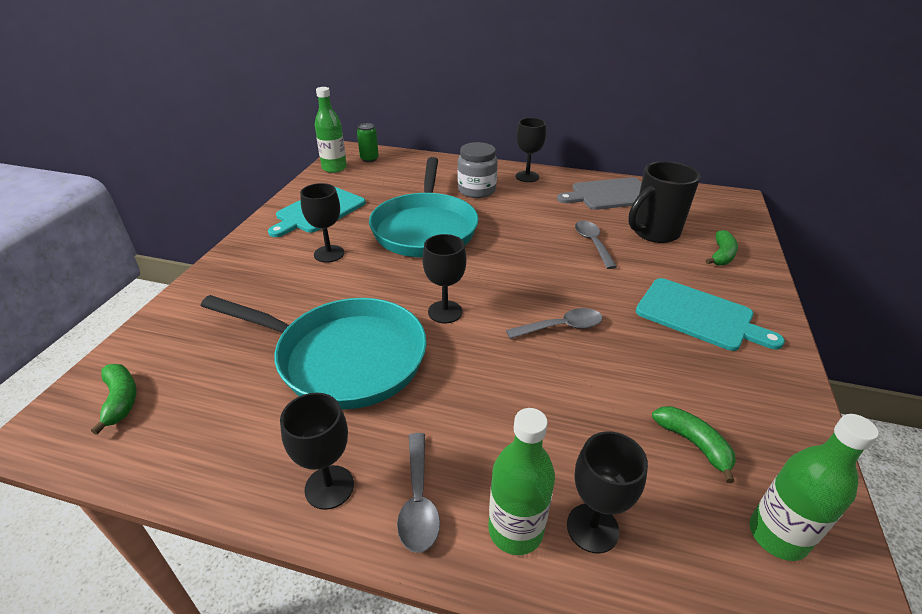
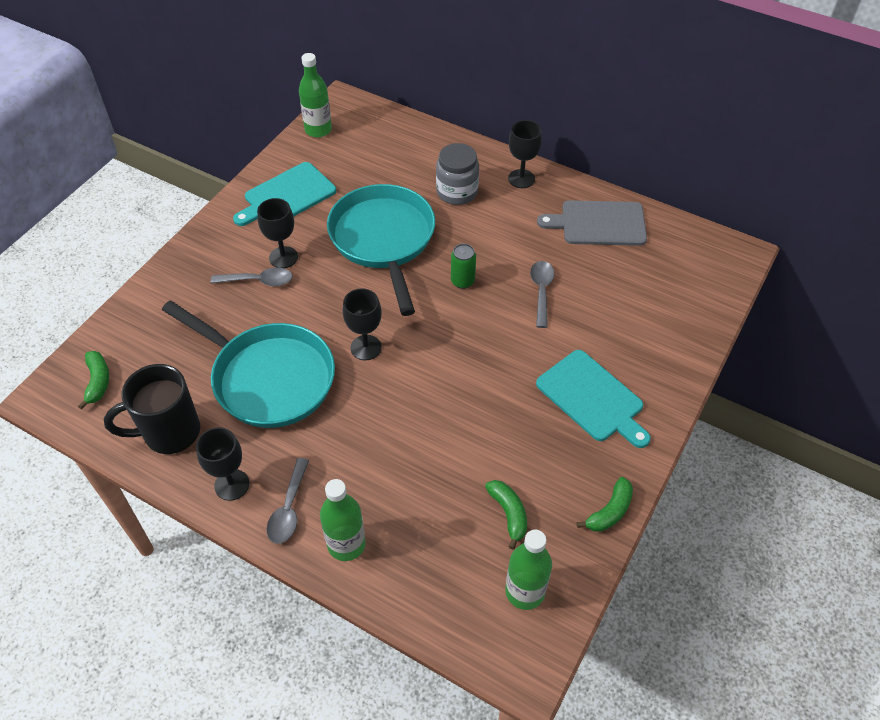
camera: 15 degrees right, 15 degrees up
(369, 159) = (359, 120): green can -> green can (462, 281)
(425, 228) = (383, 239): turquoise pan -> turquoise pan turned 150 degrees clockwise
(561, 327) = (460, 385): grey spoon -> grey spoon (258, 281)
(592, 528) = (399, 555): black goblet -> none
(653, 233) = (613, 288): black mug -> black mug (169, 433)
(721, 255) = (664, 331): green banana -> green banana (610, 511)

